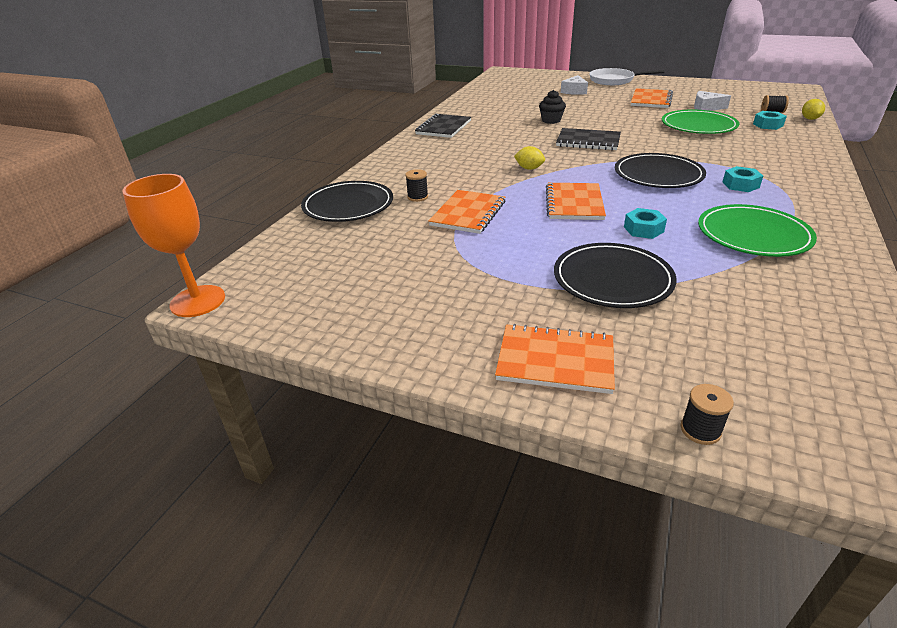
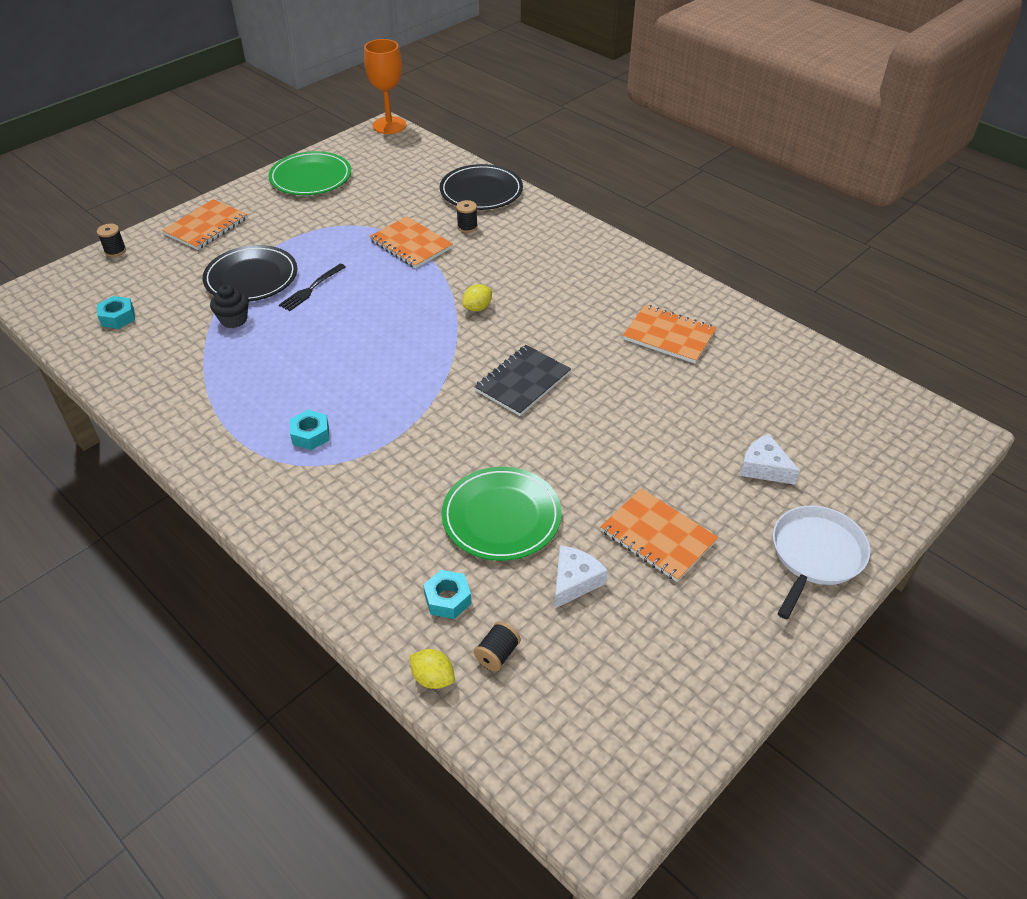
camera: 110 degrees right, 10 degrees up
(444, 127) = (656, 286): black notebook -> none
(551, 120) = (625, 382): black cupcake -> black cupcake (234, 320)
(574, 203) = (376, 306): orange notebook -> orange notebook (669, 336)
(588, 239) = (311, 289): none -> black fork
(643, 229) = (296, 324): turquoise nut -> turquoise nut (118, 317)
(658, 175) = (385, 389): black plate -> none
(753, 235) = (227, 380): green plate -> green plate (310, 177)

